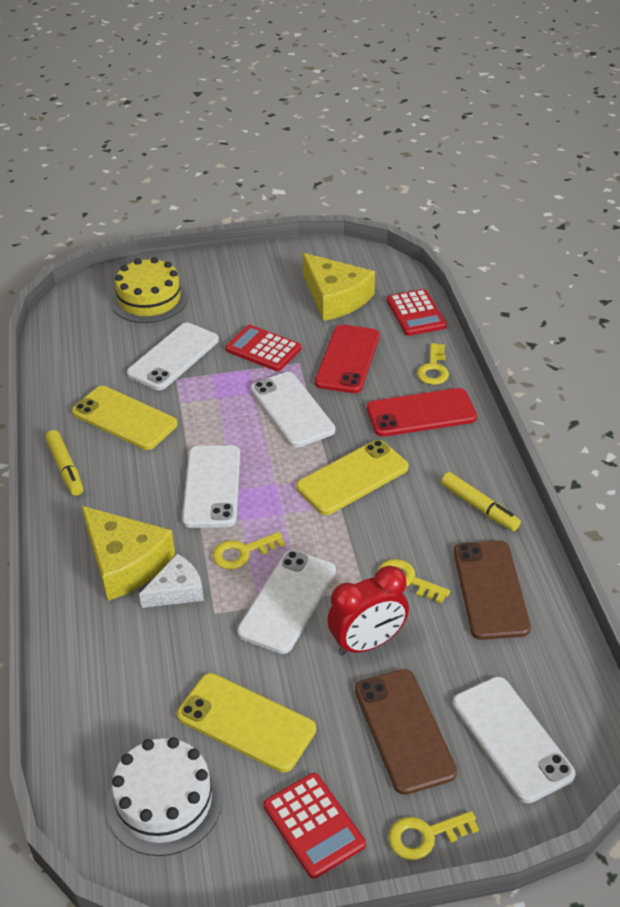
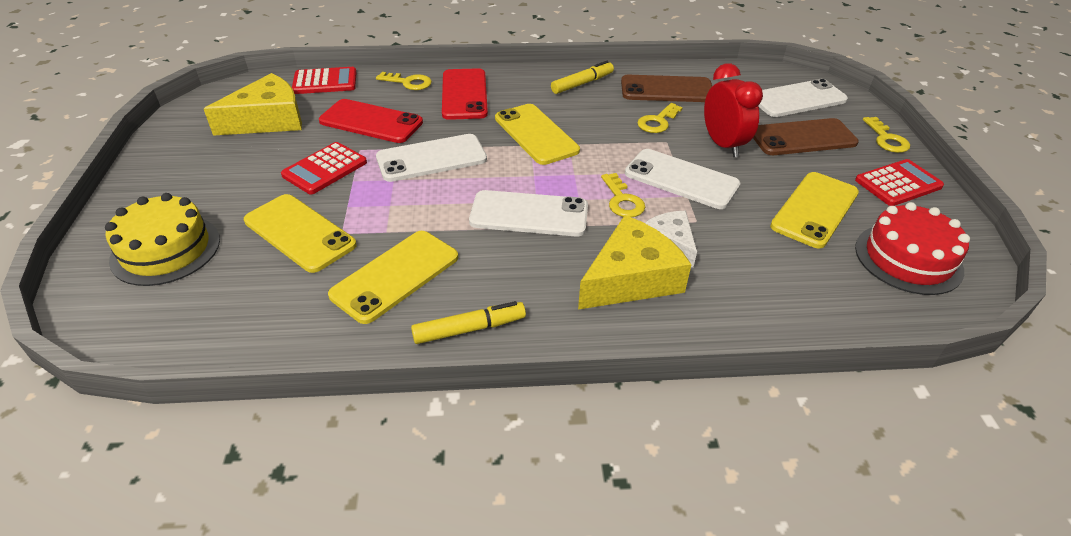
camera: 85 degrees left, 0 degrees up
(164, 801) = (908, 258): white cake -> red cake
(173, 357) = (299, 233): white phone -> yellow phone

